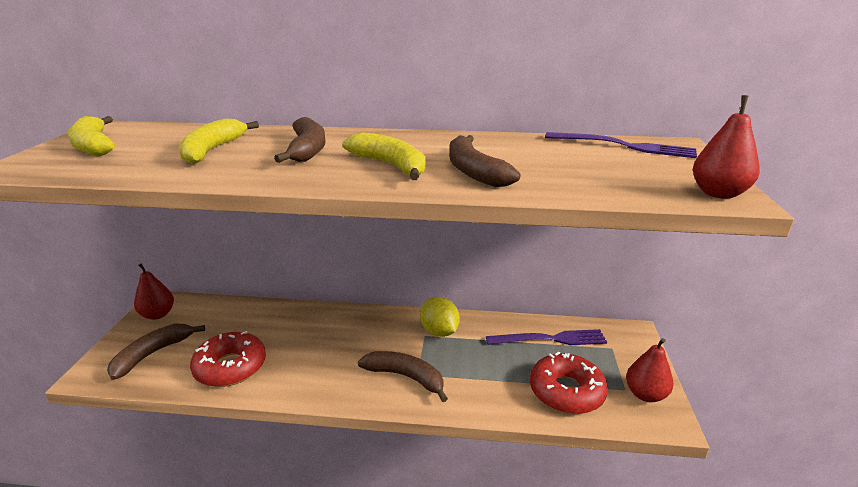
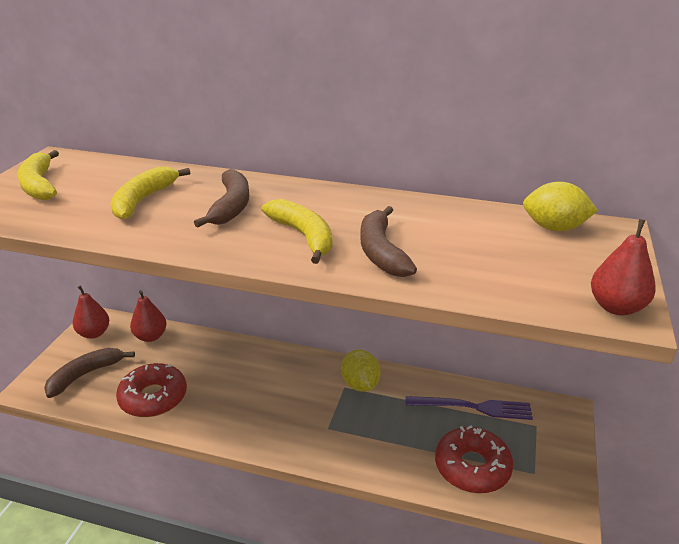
camera: 10 degrees right, 5 degrees up
(406, 377) = (315, 430): brown banana -> none
(624, 146) = (554, 228): purple fork -> yellow lemon
(645, 394) = (554, 482): red pear -> red pear (150, 336)

